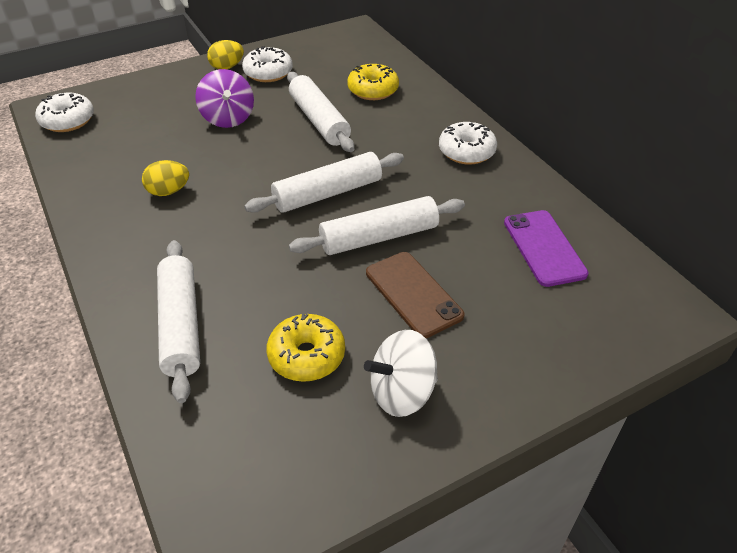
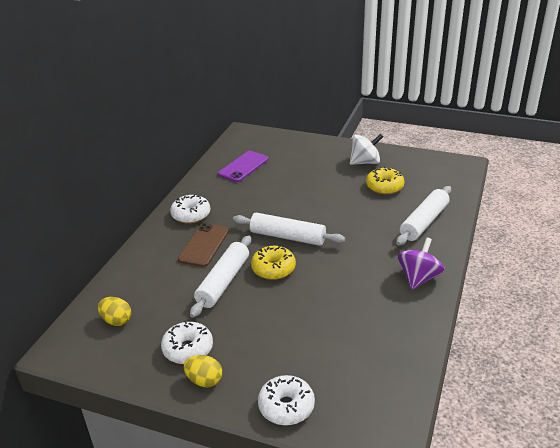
camera: 130 degrees left, 10 degrees down
(68, 121) = (383, 408): white donut -> white donut (286, 406)
(168, 191) = (367, 291): yellow egg -> yellow egg (116, 320)
(228, 118) = (271, 323): purple spinning top -> purple spinning top (418, 278)
(373, 90) = (158, 282): yellow donut -> yellow donut (273, 269)
(379, 237) = (296, 206): white rolling pin -> none
(402, 392) = (365, 162): white spinning top -> white spinning top turned 45 degrees counterclockwise
(413, 294) = (317, 181): brown phone -> brown phone (204, 245)

